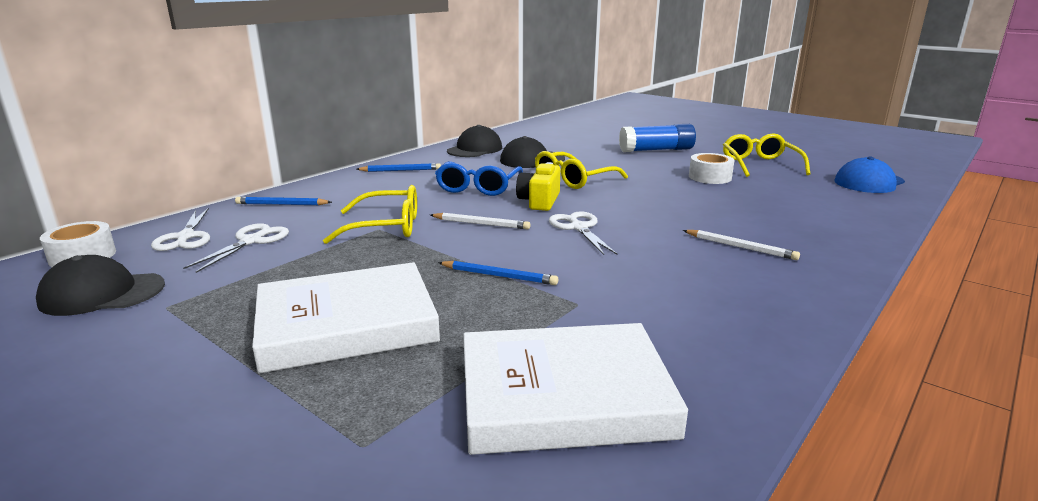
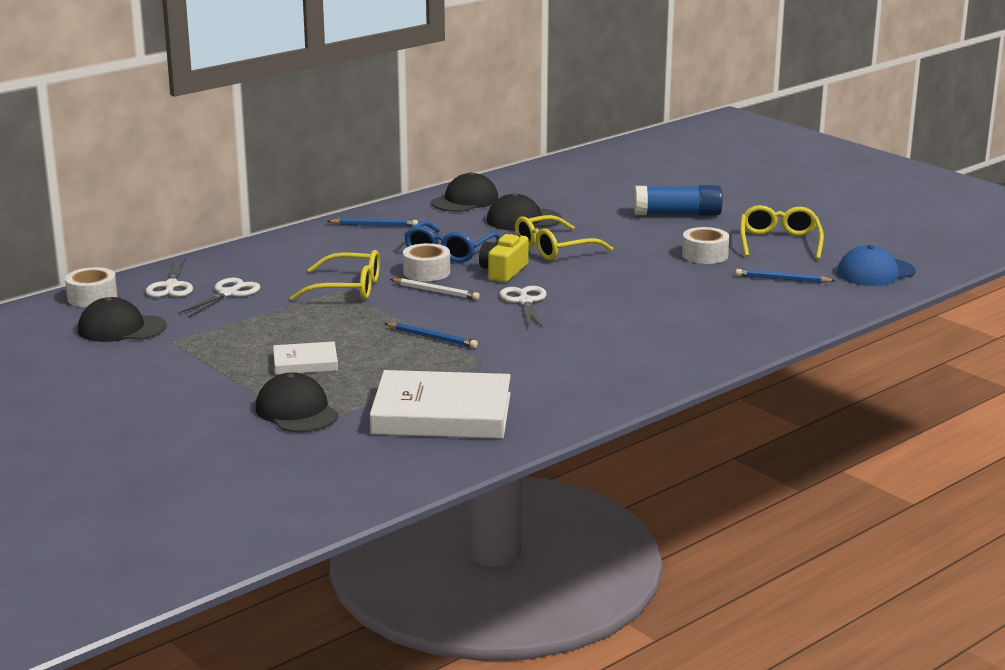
camera: 10 degrees right, 0 degrees up
(281, 204) = (252, 258): blue pencil -> blue pencil (782, 279)
(339, 415) = (296, 411): none -> black cap
(347, 324) = (305, 362): white book -> white book, size x0.51
(464, 206) = (426, 272): none -> white tape
(740, 247) = (660, 330): white pencil -> none

